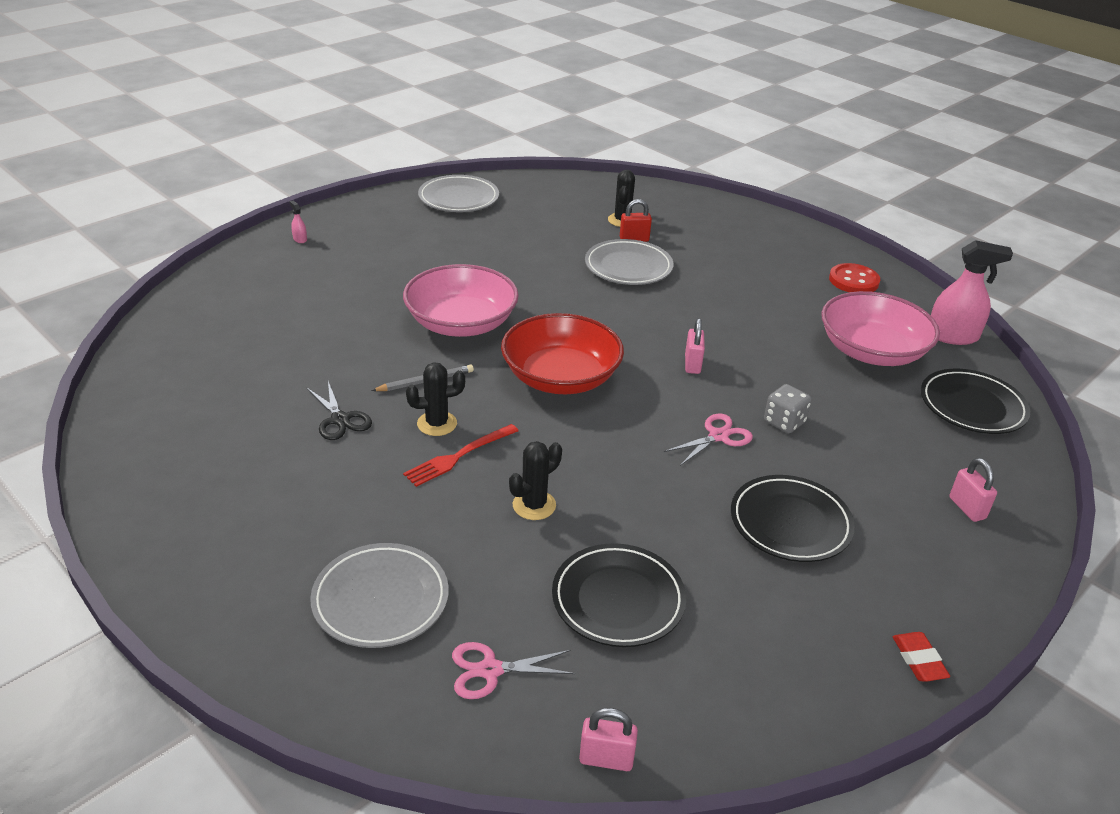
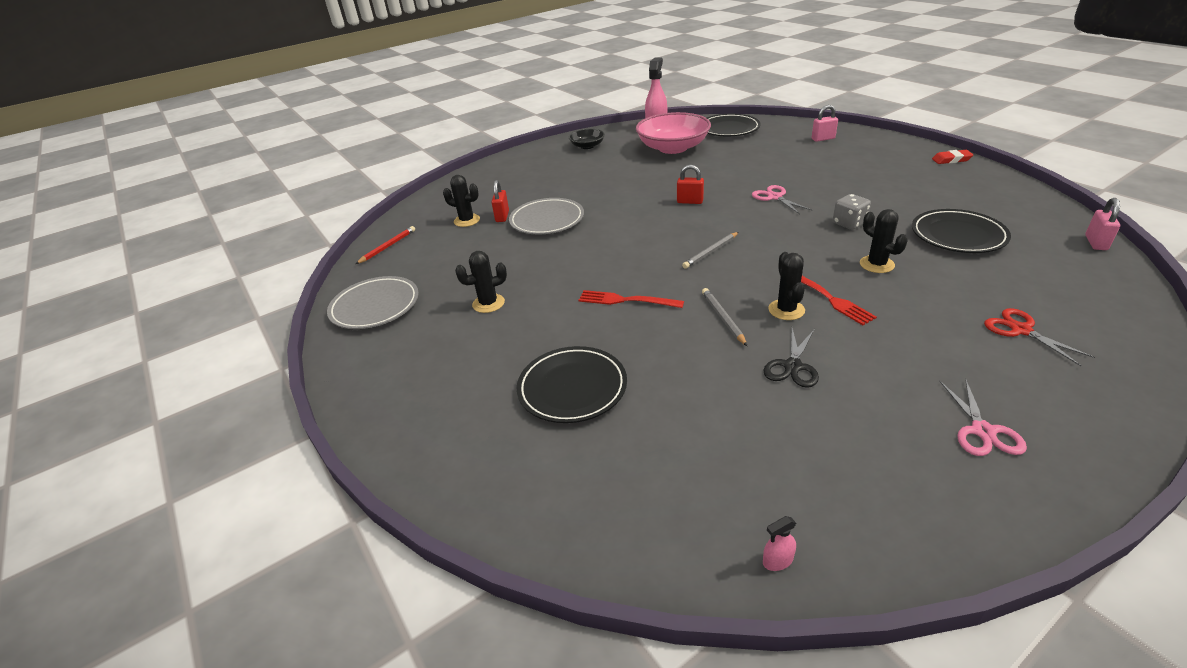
camera: 75 degrees left, 0 degrees up
(300, 239) = (415, 426): pink spray bottle -> pink spray bottle (777, 560)
(340, 420) = (792, 366): black scissors -> black scissors turned 135 degrees clockwise
(380, 600) = (1021, 330): grey plate -> red scissors
(460, 250) = (488, 303): none -> black cactus
(461, 323) = (626, 300): pink bowl -> red fork
(490, 670) = (1056, 281): pink scissors -> pink scissors (982, 431)
(560, 377) = (711, 252): red bowl -> grey pencil
(563, 187) = (388, 247): none -> red pencil
(692, 364) = (690, 201): pink padlock -> red padlock
(784, 422) = (754, 177): grey dice -> grey dice (849, 223)
(790, 523) = (856, 181): black plate -> black plate (572, 388)
(853, 281) = (587, 146): red button -> black bowl

